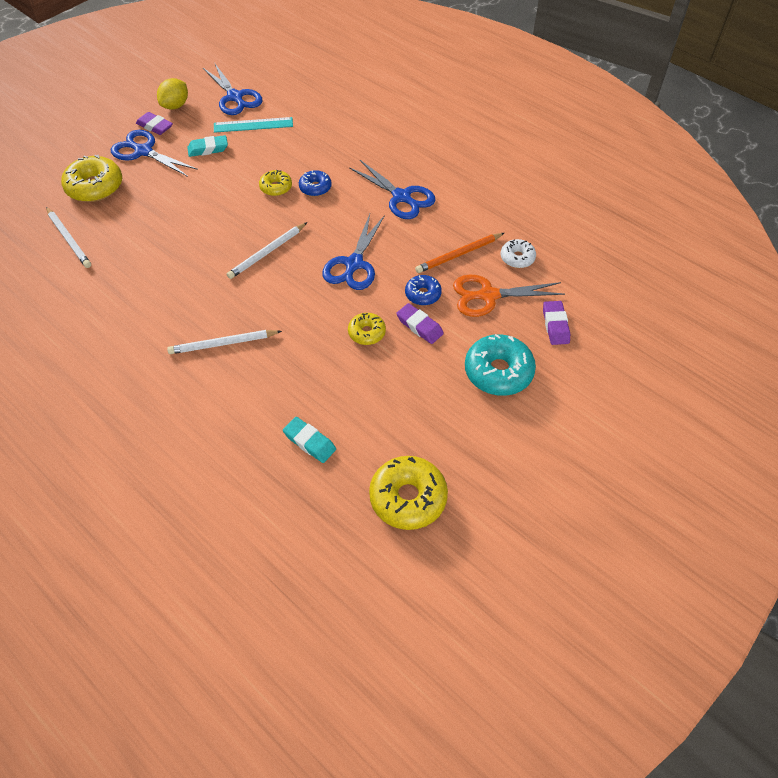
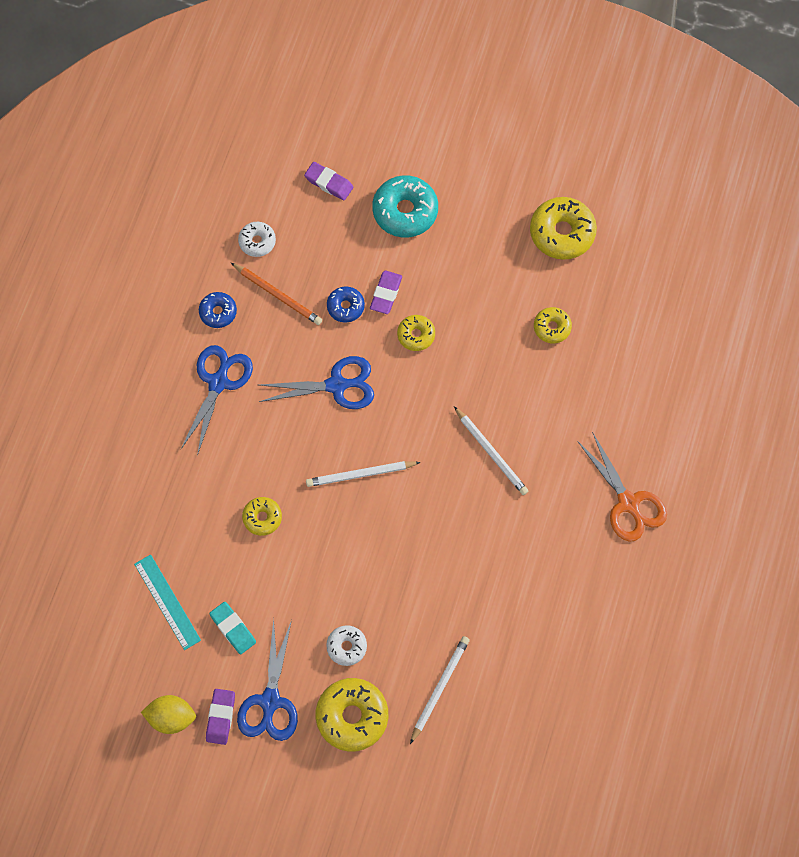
camera: 115 degrees left, 15 degrees up
(144, 200) = (346, 647): none -> white donut
(235, 97) = (123, 654): blue scissors -> none
(267, 252) = (361, 475): white pencil -> white pencil turned 150 degrees clockwise
(309, 442) = (552, 327): turquoise eraser -> yellow donut
(315, 188) = (244, 476): blue donut -> blue donut (218, 312)
(488, 295) = (319, 250): orange scissors -> orange scissors (628, 503)
(555, 325) = (329, 183): purple eraser -> purple eraser turned 60 degrees clockwise

